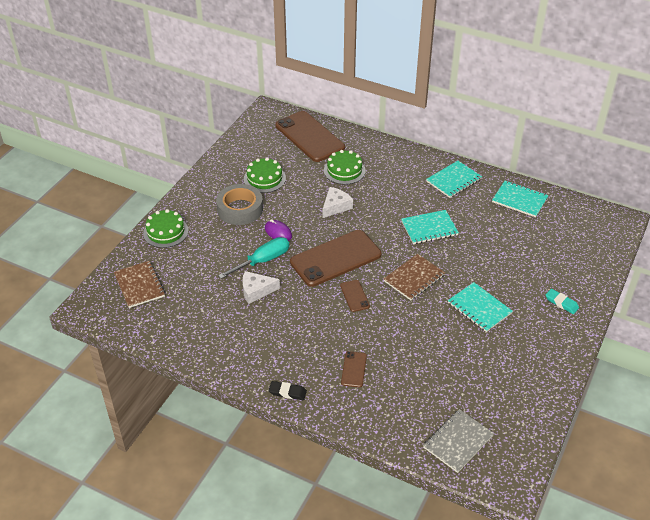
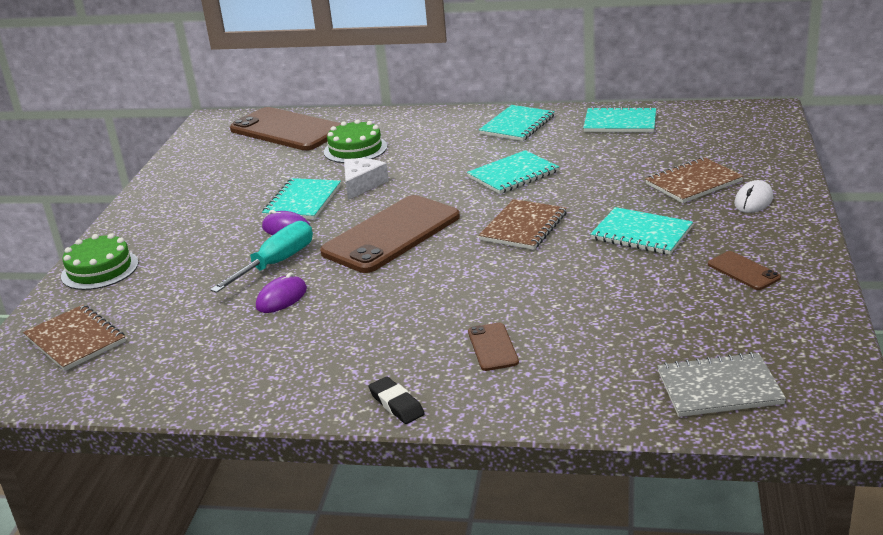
camera: 15 degrees left, 15 degrees down
(240, 209) = (214, 219): grey tape -> none
(256, 291) = (281, 298): white cheese -> purple mouse
(264, 178) = (238, 182): green cake -> none
(287, 392) = (396, 404): black eraser -> black eraser turned 60 degrees clockwise
(296, 210) = (302, 201): none -> turquoise notebook
(354, 296) = (444, 266): brown phone -> brown phone (743, 271)
(458, 441) = (719, 387): grey notebook -> grey notebook turned 60 degrees clockwise
(534, 274) = (693, 182): none -> brown notebook
(561, 303) = (753, 201): turquoise eraser -> white mouse

